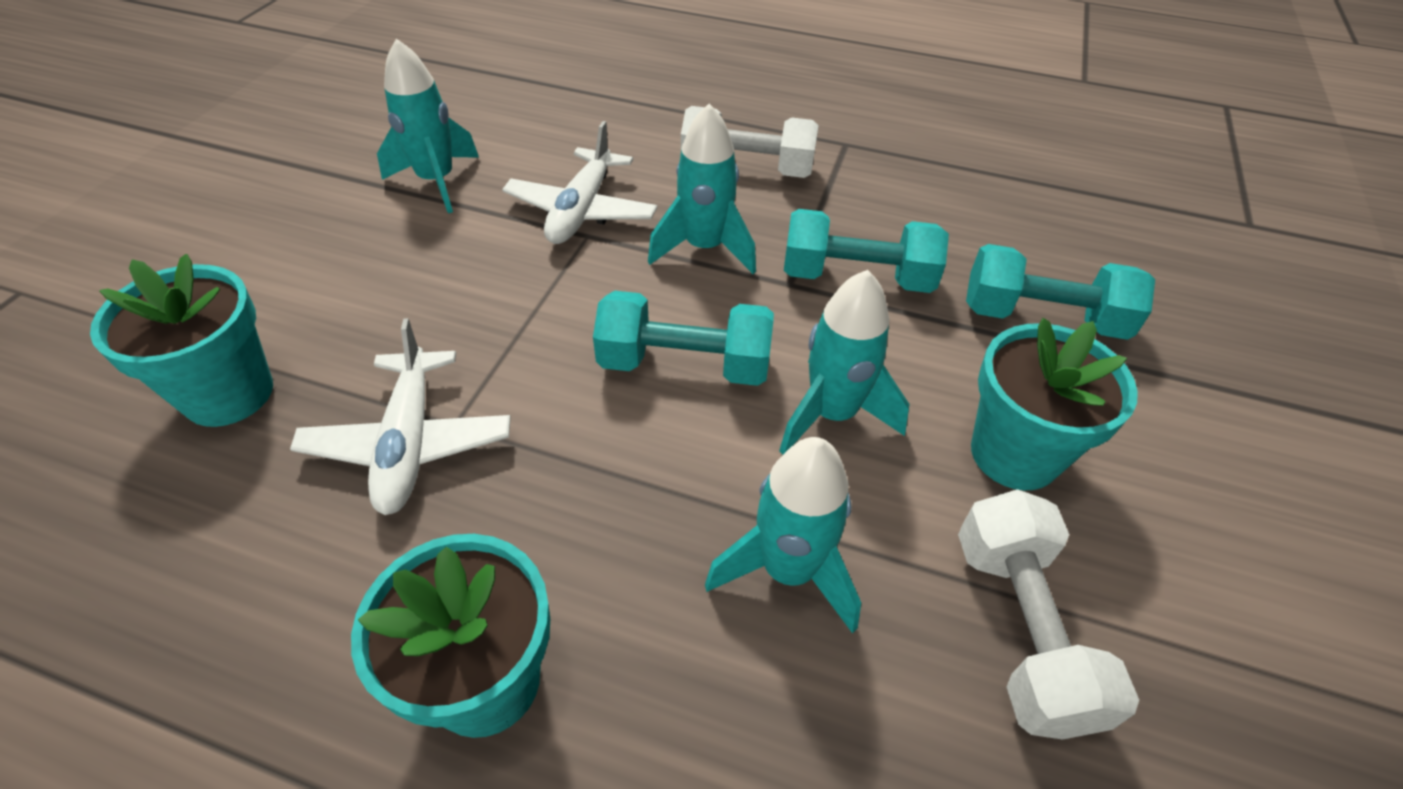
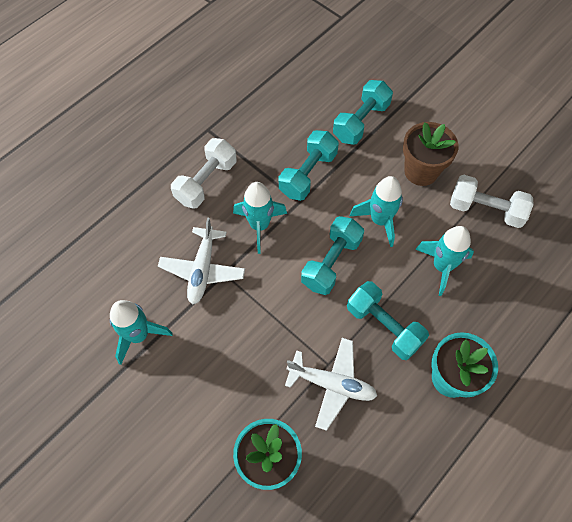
camera: 65 degrees left, 15 degrees up
(575, 495) = (384, 326): none -> turquoise dumbbell
(582, 210) = (202, 269): white plane -> white plane turned 60 degrees clockwise
(1014, 454) = (421, 171): turquoise flower pot -> brown flower pot

